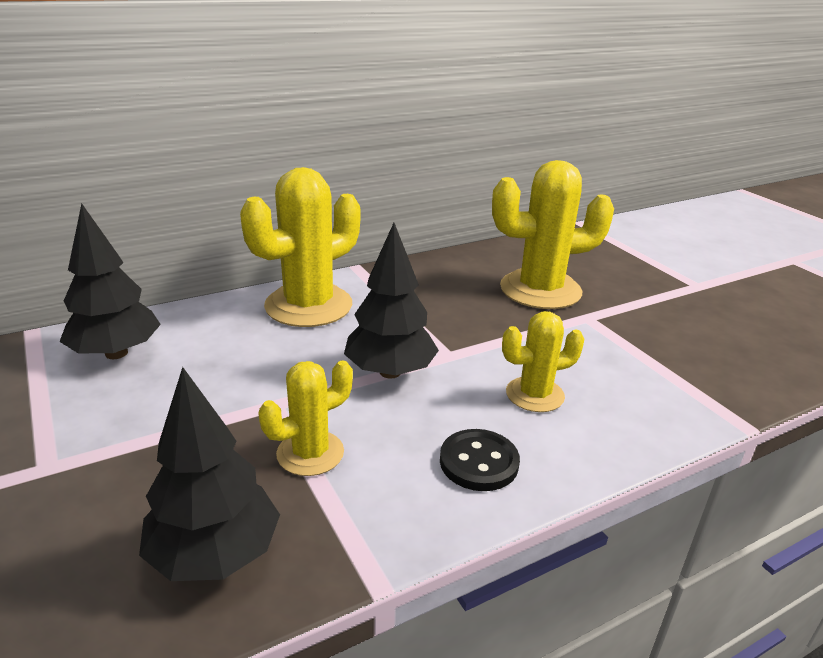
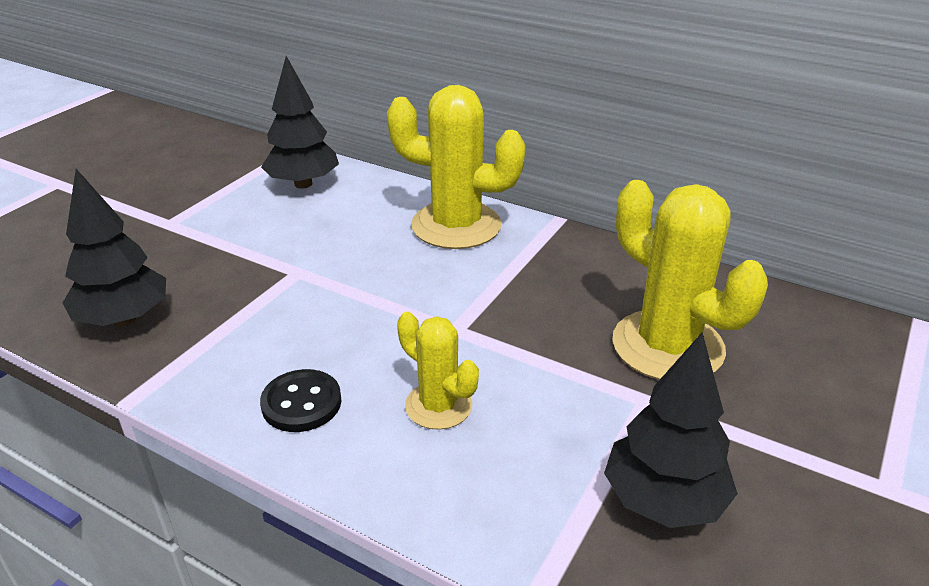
camera: 60 degrees right, 5 degrees up
(310, 453) = (251, 312): yellow cactus -> none
(390, 372) = (394, 307): black tree -> black tree (663, 501)

